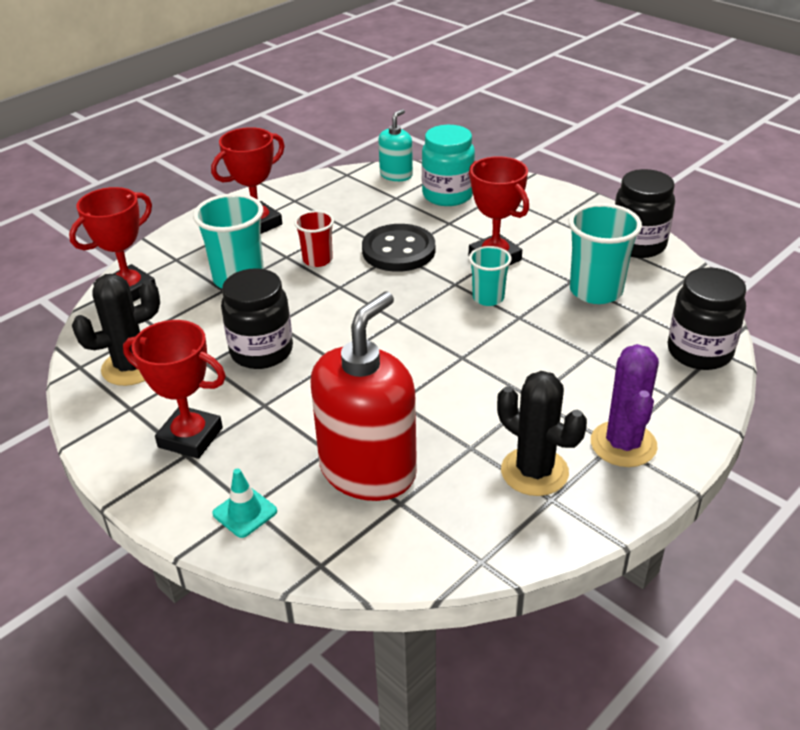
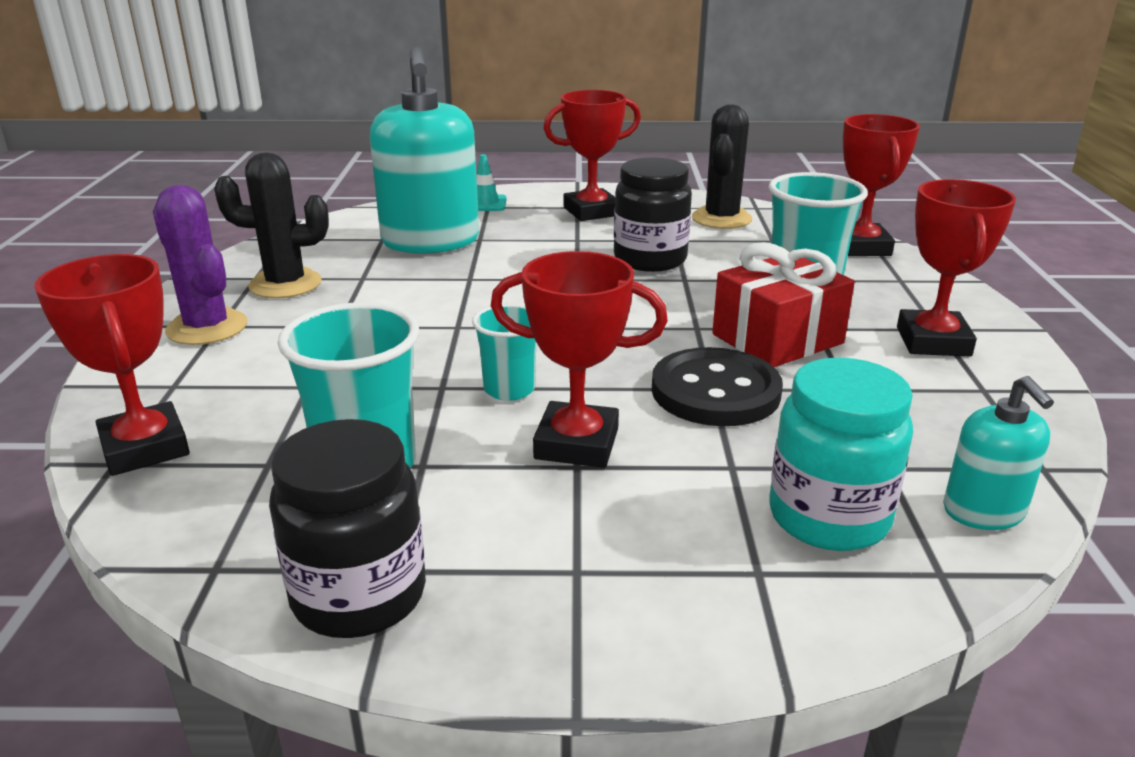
camera: 135 degrees right, 10 degrees down
(317, 260) = (777, 339): red cup -> red gift
(368, 471) = (430, 241): red soap dispenser -> turquoise soap dispenser
(699, 352) = (145, 448): black jar -> red trophy

